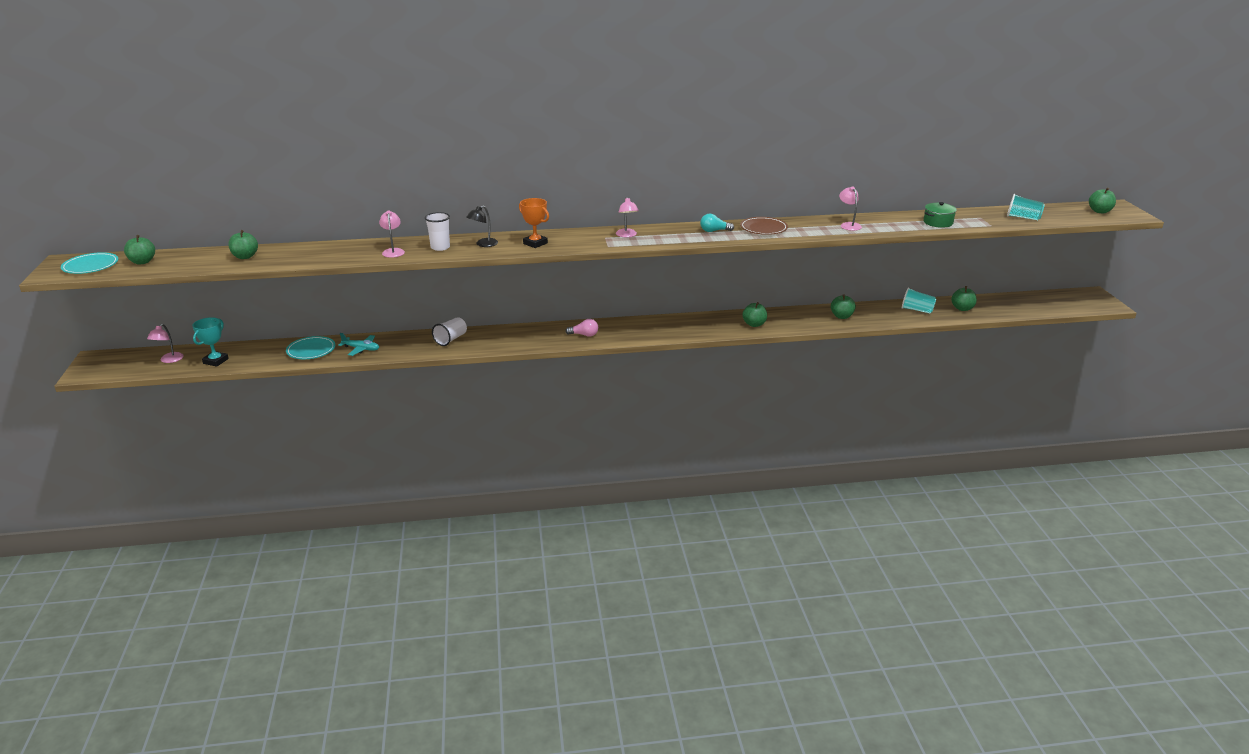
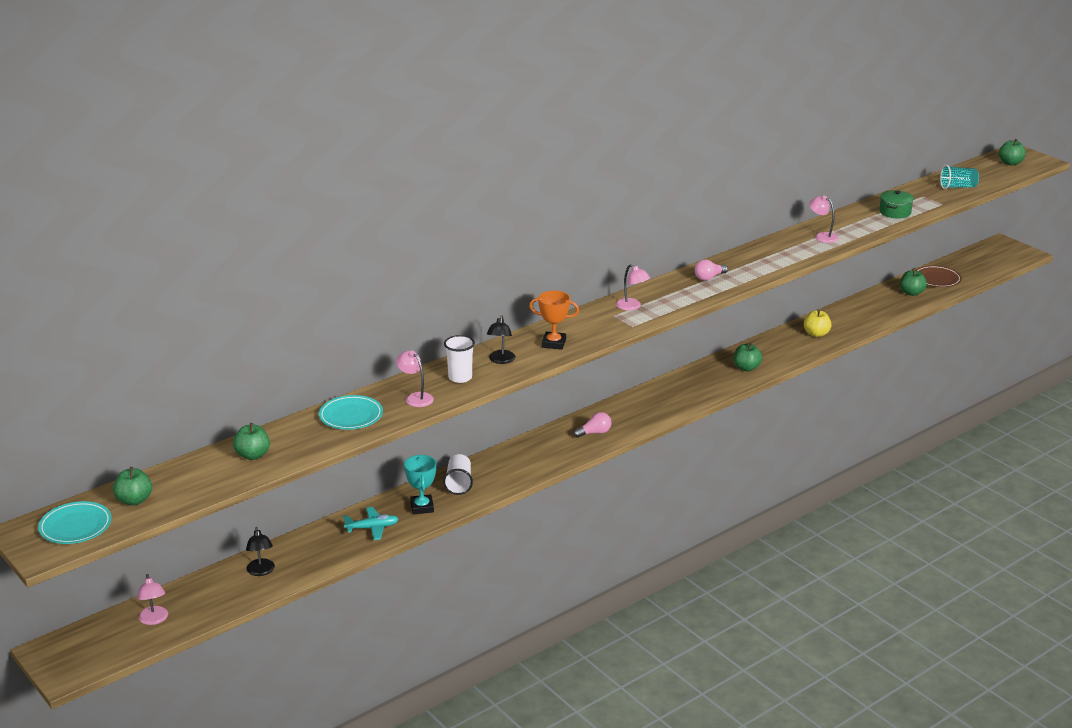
camera: 30 degrees left, 0 degrees up
(215, 361) = (216, 601): turquoise trophy -> turquoise trophy (422, 507)
(263, 353) = (261, 571): none -> black lamp
(311, 350) = (315, 549): turquoise plate -> turquoise plate (351, 415)
(714, 231) = (709, 277): turquoise light bulb -> pink light bulb
(763, 228) = (751, 261): brown plate -> brown plate (937, 279)
(841, 316) = (816, 334): green apple -> yellow apple
(917, 310) = (874, 306): turquoise cup -> none

